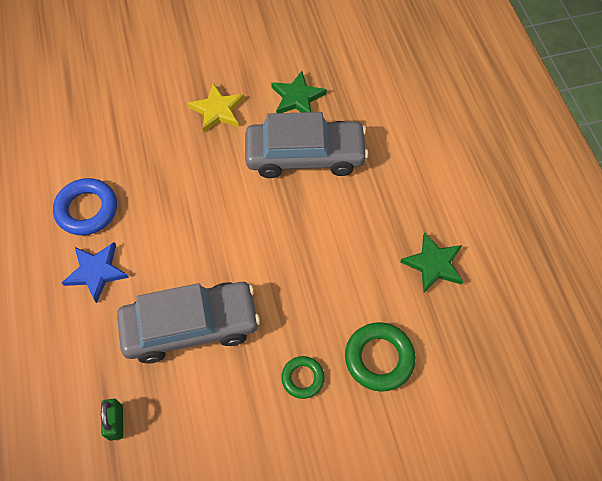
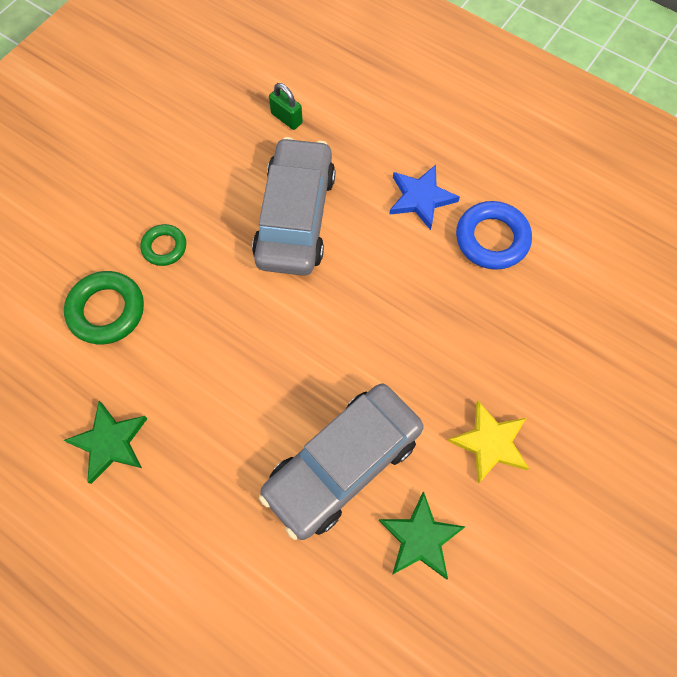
camera: 140 degrees right, 5 degrees up
(191, 326) = (296, 217): grey car -> grey car turned 150 degrees clockwise

